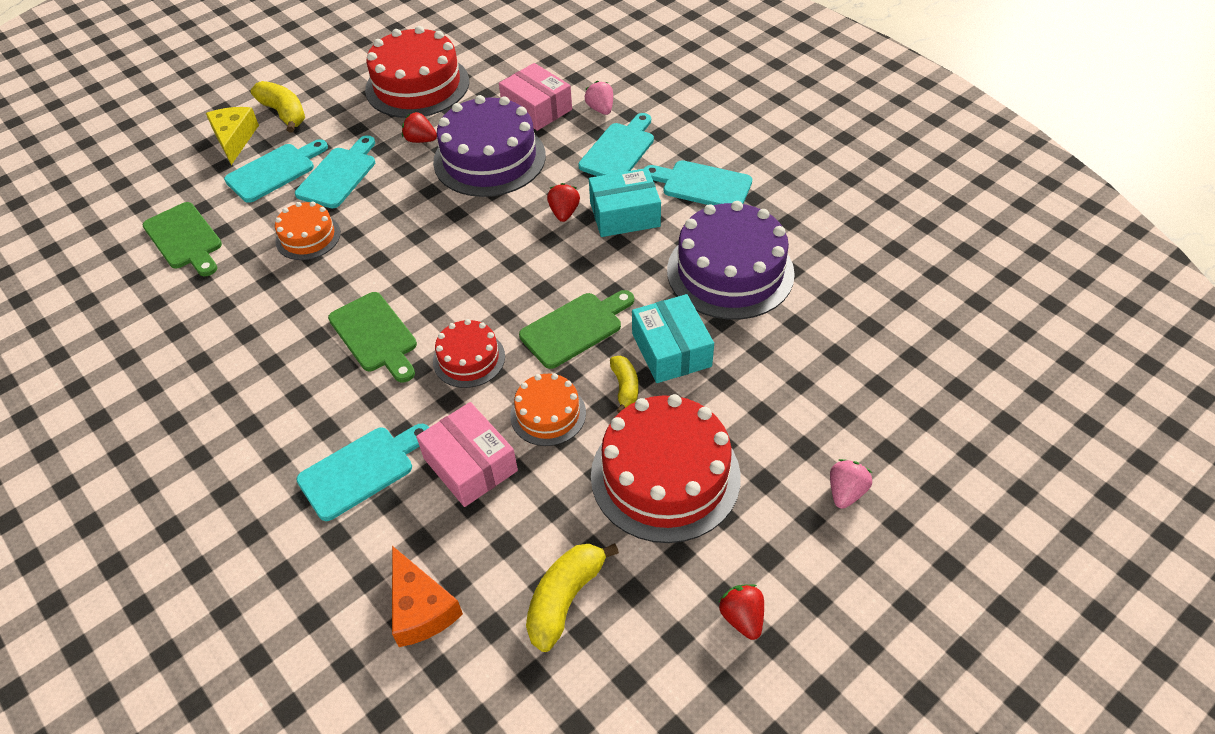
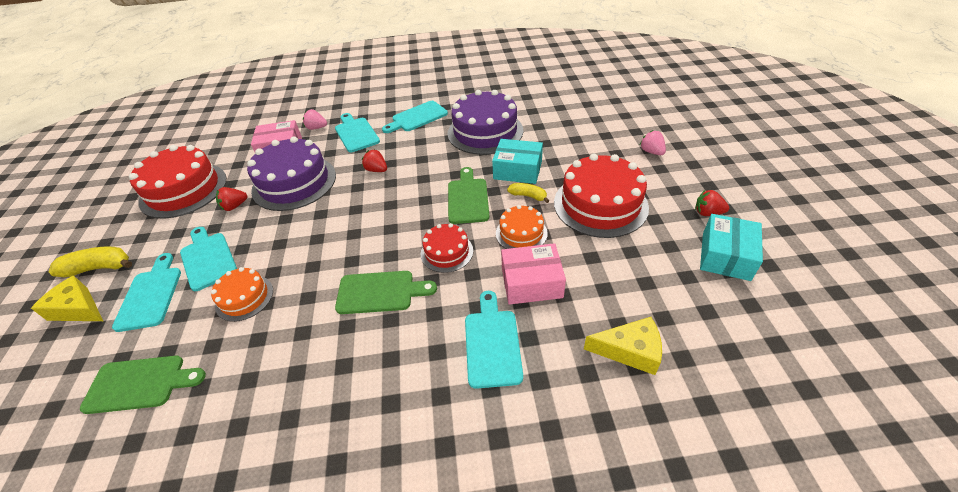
camera: 55 degrees left, 5 degrees down
(421, 608) = (629, 350): orange cheese -> yellow cheese
(565, 599) = (660, 276): yellow banana -> none
(624, 214) = (405, 149): turquoise box -> turquoise box (725, 256)

